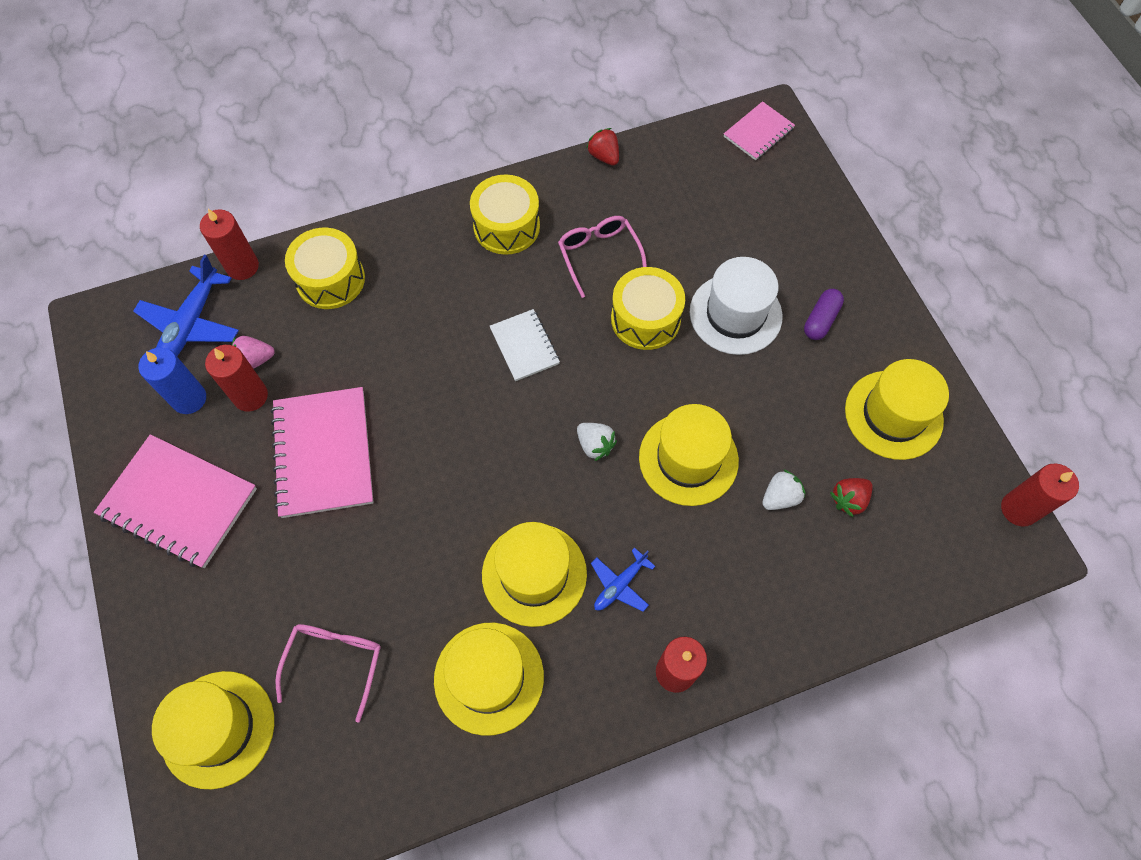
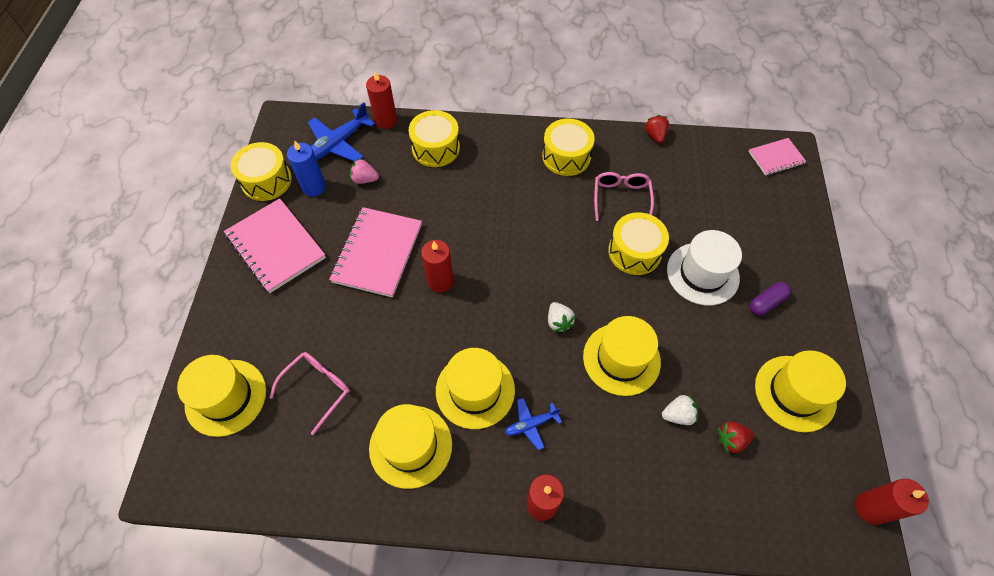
camera: 25 degrees right, 5 degrees down
(115, 416) = (266, 180): none -> yellow drum
(250, 396) = (351, 200): red candle -> red candle (440, 281)
(524, 346) = (541, 237): white notebook -> none

